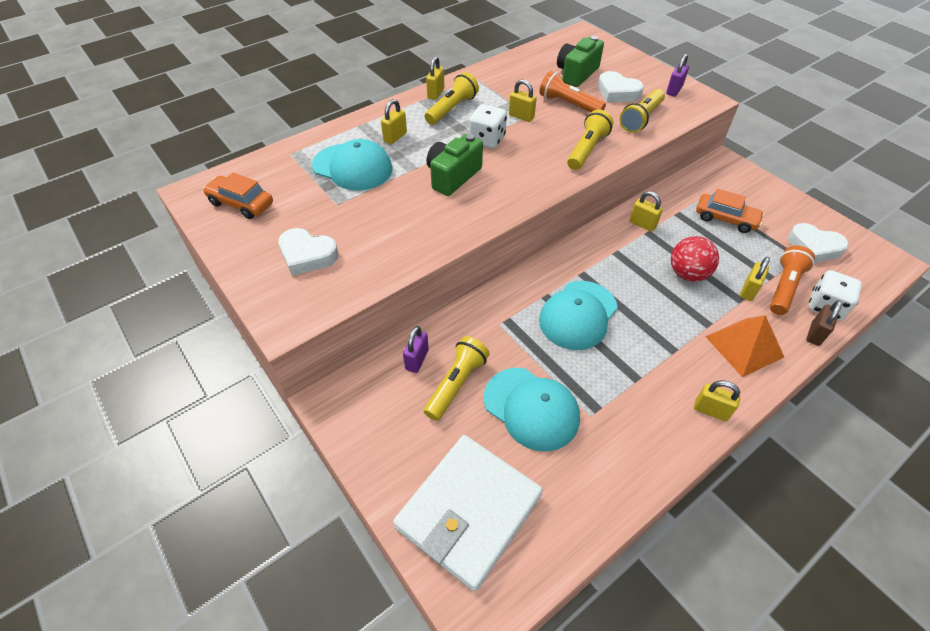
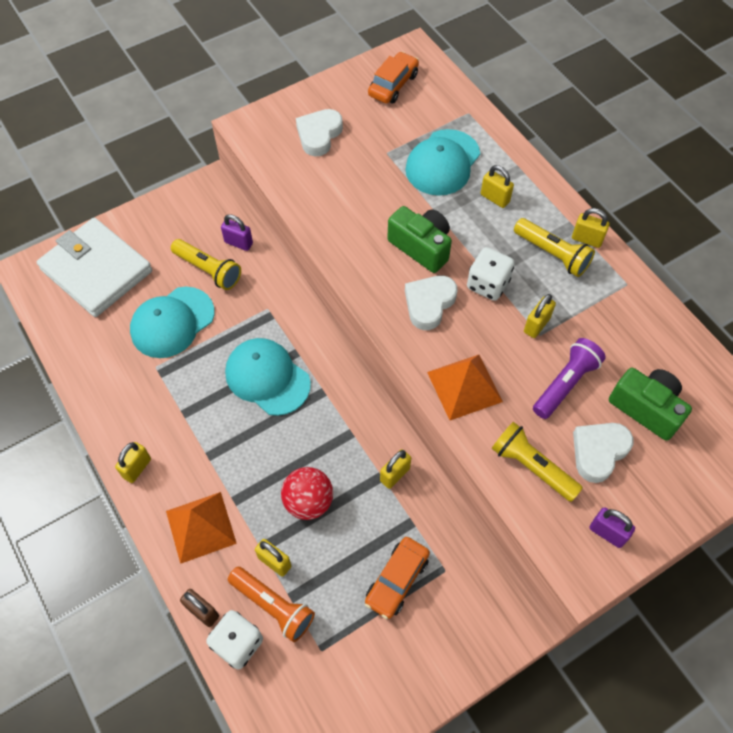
camera: 95 degrees right, 10 degrees up
(568, 104) = (565, 384): orange flashlight -> purple flashlight
(587, 150) = (464, 386): yellow flashlight -> orange pyramid
(814, 247) = (335, 677): white heart -> white heart (429, 304)

